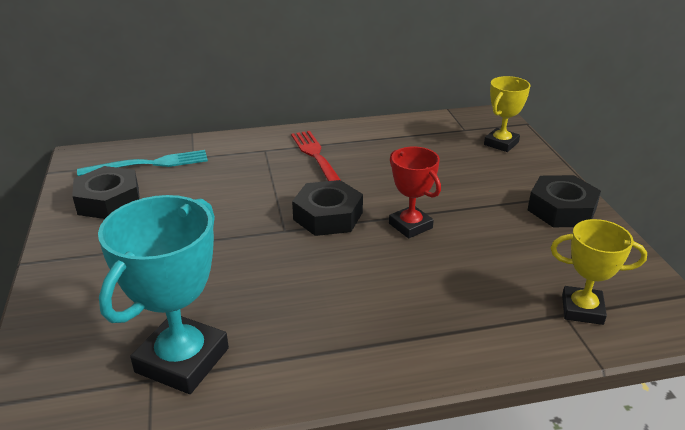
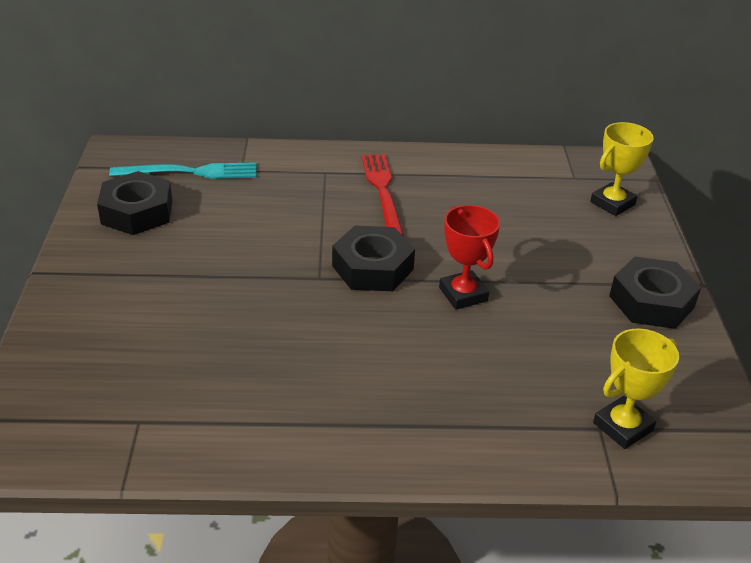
camera: 10 degrees right, 5 degrees up
(182, 360) = (174, 407): turquoise trophy -> none
(582, 309) = (622, 427): yellow trophy -> yellow trophy turned 60 degrees counterclockwise

